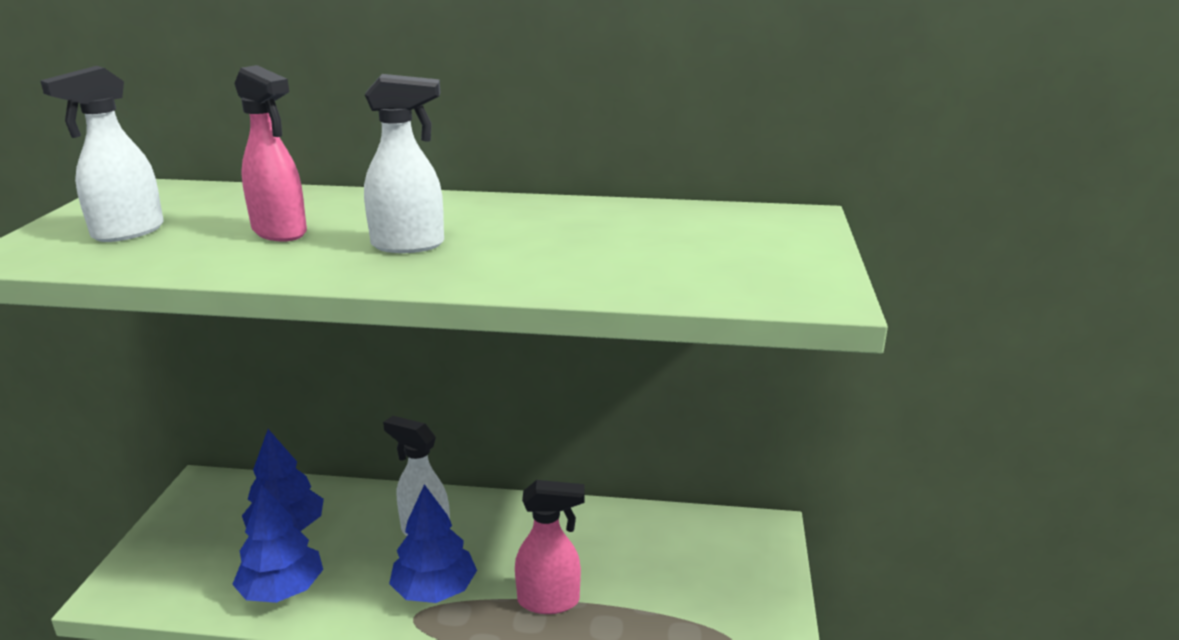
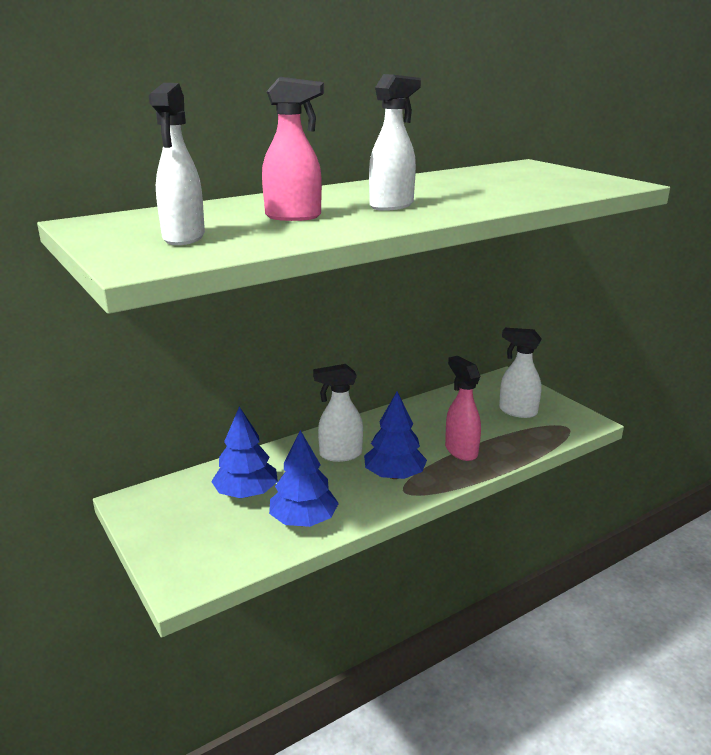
camera: 40 degrees left, 0 degrees up
(549, 601) = (460, 451): pink spray bottle -> pink spray bottle turned 75 degrees counterclockwise
(704, 586) = (517, 411): none -> white spray bottle

